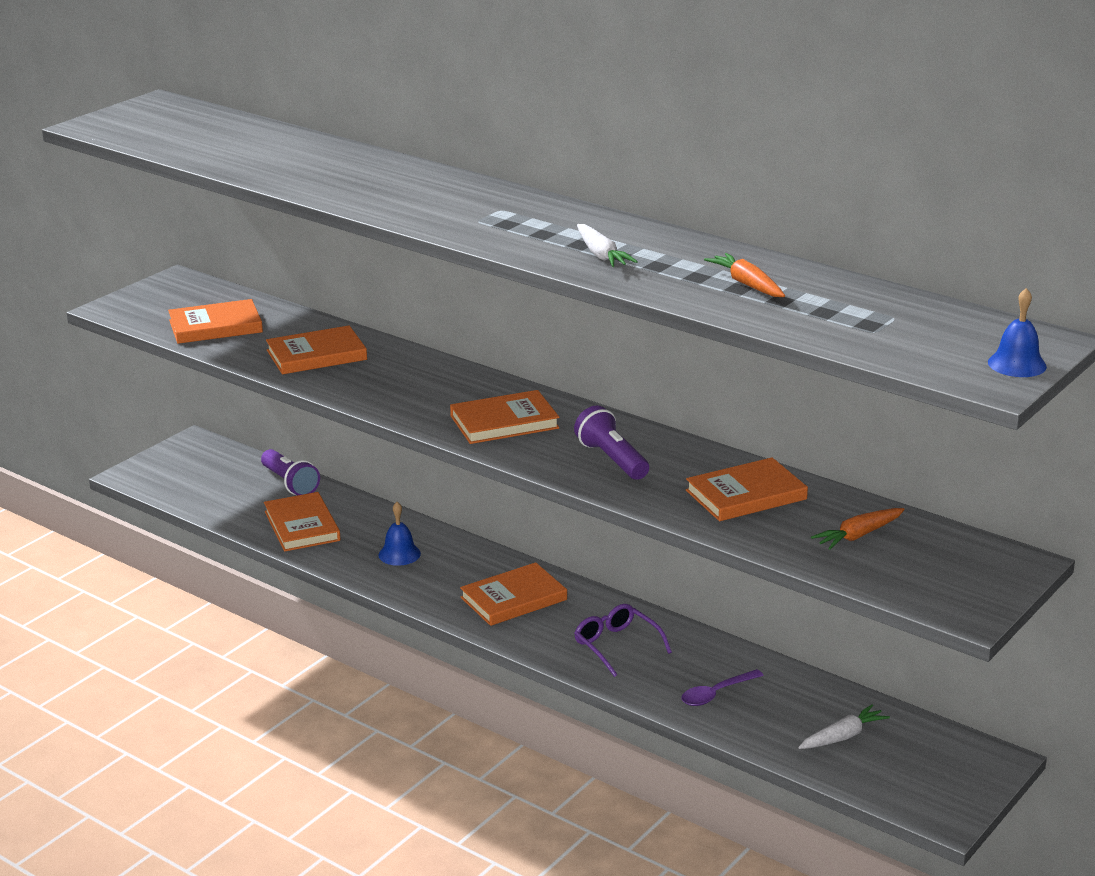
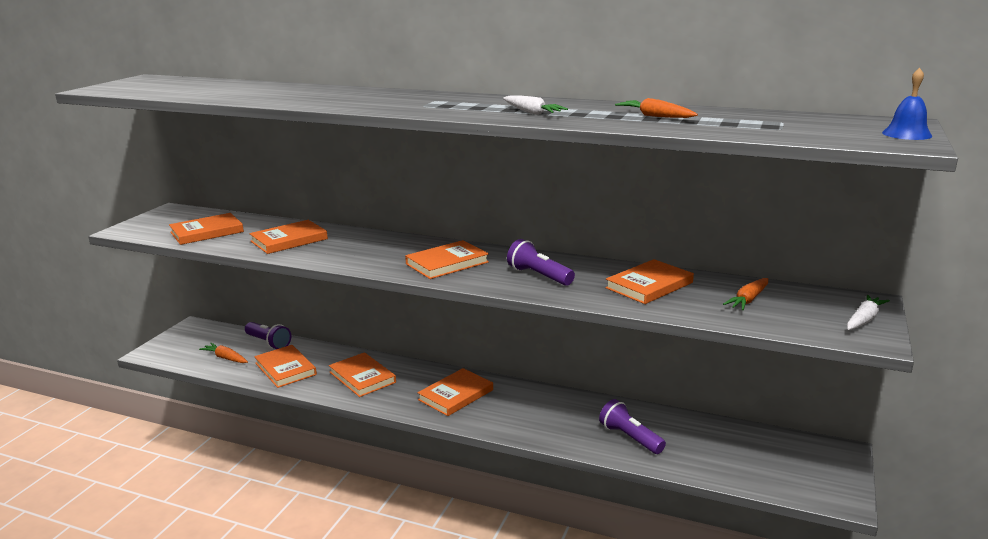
camera: 15 degrees left, 5 degrees down
(228, 498) = (225, 358): none -> orange carrot
(399, 554) = (362, 377): blue bell -> orange book
(616, 646) = (543, 415): purple glasses -> none
(716, 694) = (630, 438): purple spoon -> purple flashlight
(843, 736) = (733, 453): white carrot -> white carrot (864, 319)

